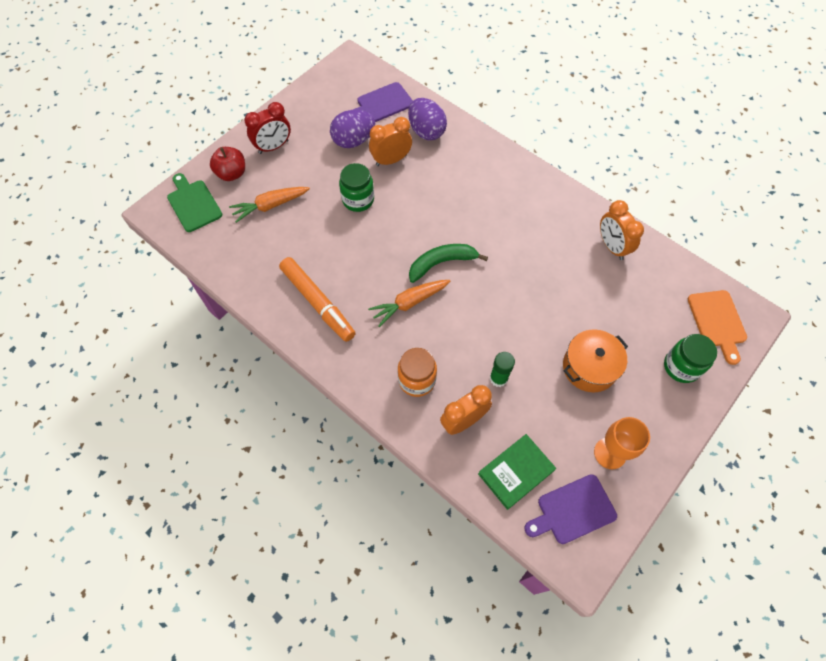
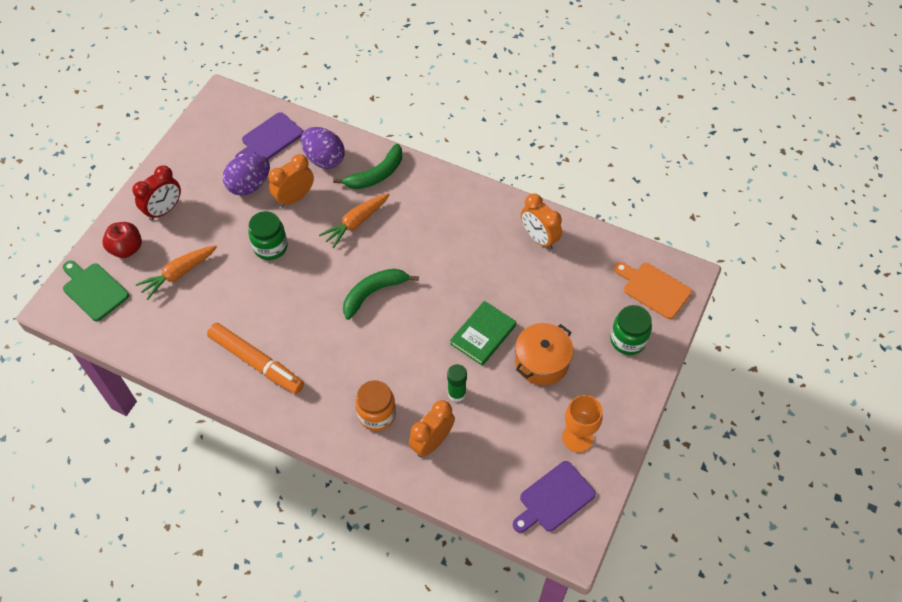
camera: 15 degrees left, 5 degrees down
(409, 303) = (350, 341): orange carrot -> orange carrot (356, 223)
(470, 155) = (376, 175): none -> green banana
(516, 472) = (493, 477): green book -> green book (483, 335)
(717, 322) = (653, 289): orange cutting board -> orange cutting board turned 150 degrees clockwise

